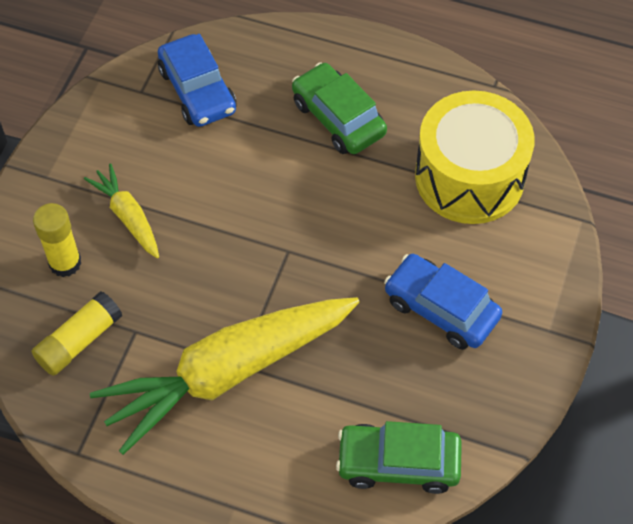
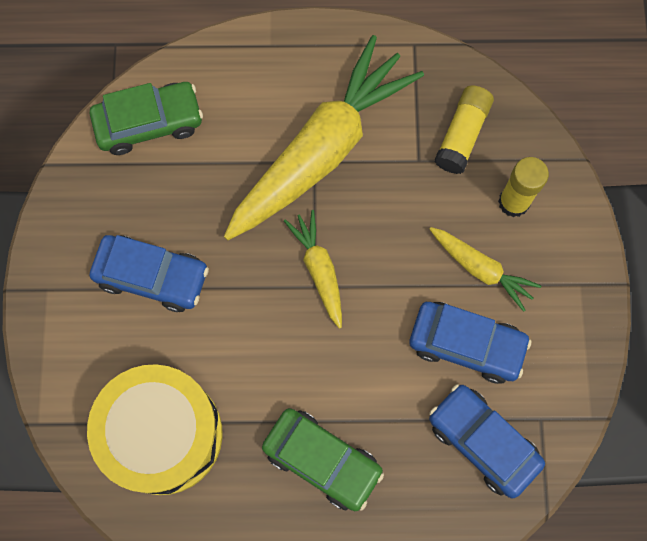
camera: 160 degrees right, 15 degrees up
(173, 162) = (466, 344): none -> blue car
(278, 263) = (319, 270): none -> yellow carrot

